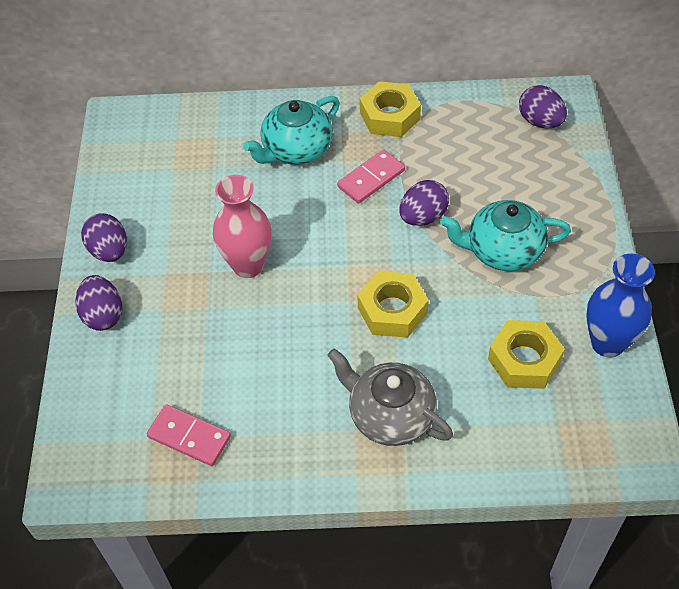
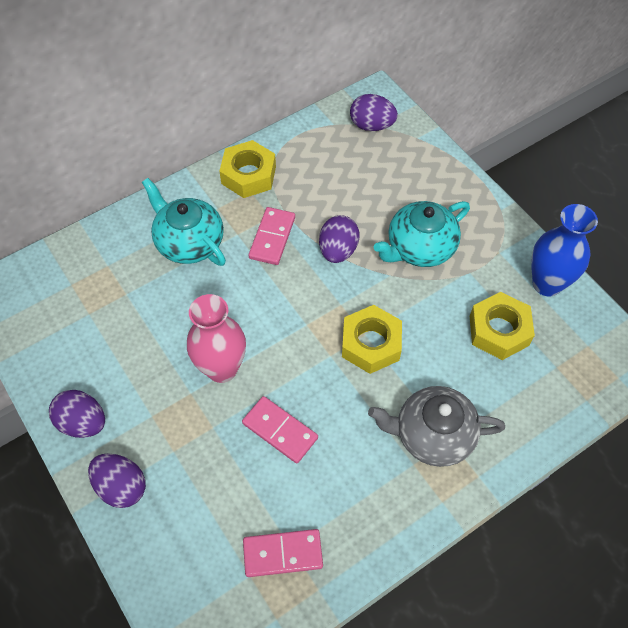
camera: 35 degrees left, 5 degrees up
(259, 340) = (280, 431): none -> pink domino
(296, 149) = (189, 242): turquoise teapot -> turquoise teapot turned 120 degrees clockwise

